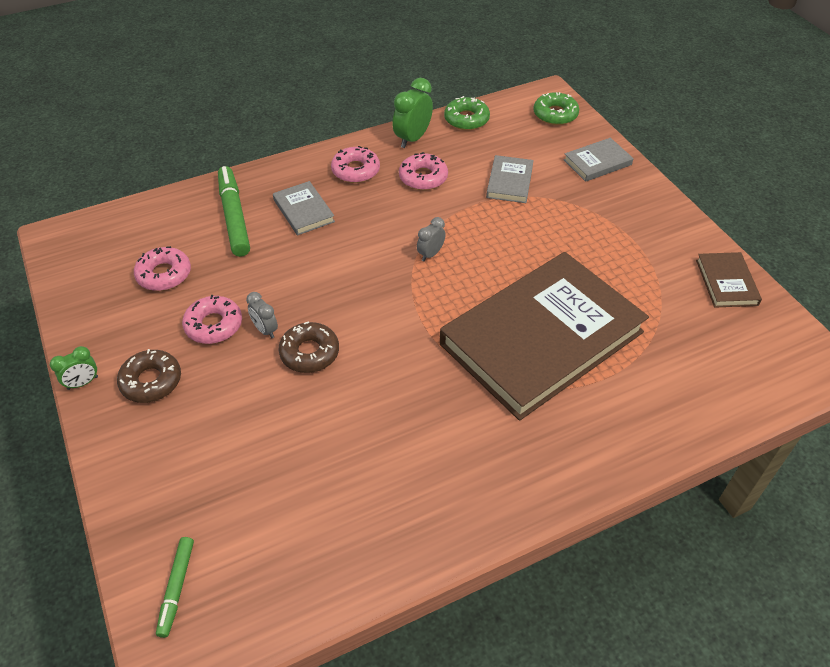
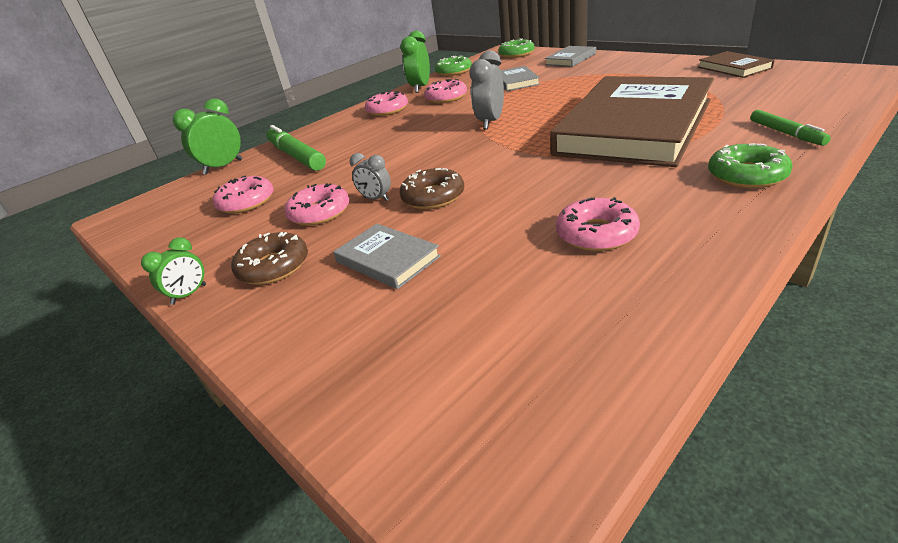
camera: 15 degrees left, 15 degrees down
(165, 199) = (223, 167): none -> green clock
(177, 588) = (430, 427): green marker -> green marker (786, 133)
(303, 211) = (359, 136): grey book -> grey book (387, 259)
(392, 470) = (596, 234): none -> pink donut
(430, 254) = (490, 122): grey clock -> grey clock, size x1.69
(559, 462) = (746, 175): none -> green donut

